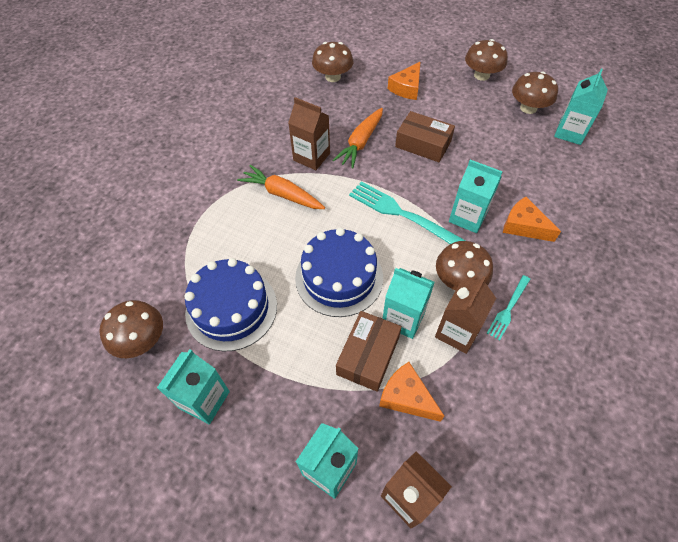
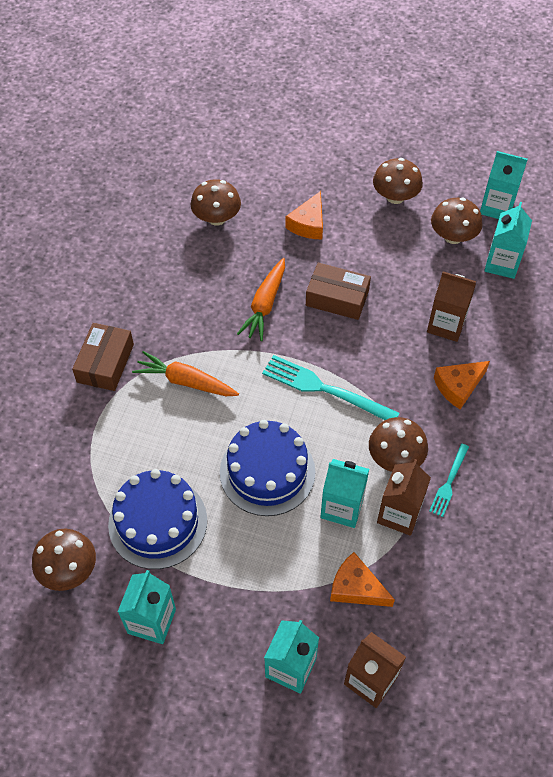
camera: 10 degrees left, 0 degrees up
(311, 157) = (210, 330): brown carton -> brown carton (446, 325)
(368, 355) = (311, 551): brown box -> brown box (105, 363)
(467, 217) = (397, 384): turquoise carton -> turquoise carton (497, 207)
(524, 226) = (458, 386): orange cheese -> orange cheese turned 60 degrees counterclockwise

